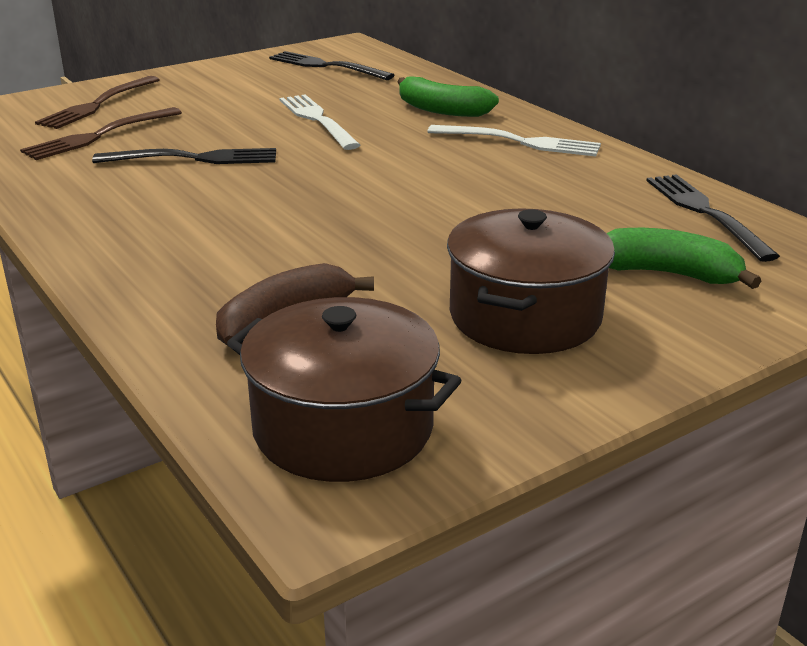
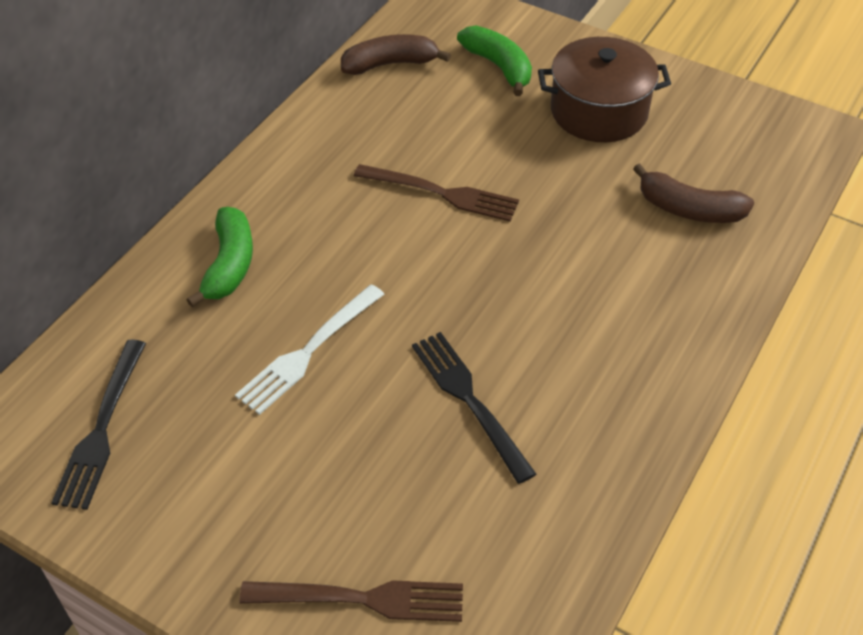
camera: 115 degrees left, 20 degrees up
(99, 135) = (458, 525): brown fork -> brown fork (441, 193)
(343, 428) = (763, 145): brown pot -> none
(519, 142) = (295, 187): white fork -> none
(667, 274) = (499, 67): green banana -> green banana turned 150 degrees clockwise
(705, 213) = (390, 64): black fork -> brown banana

